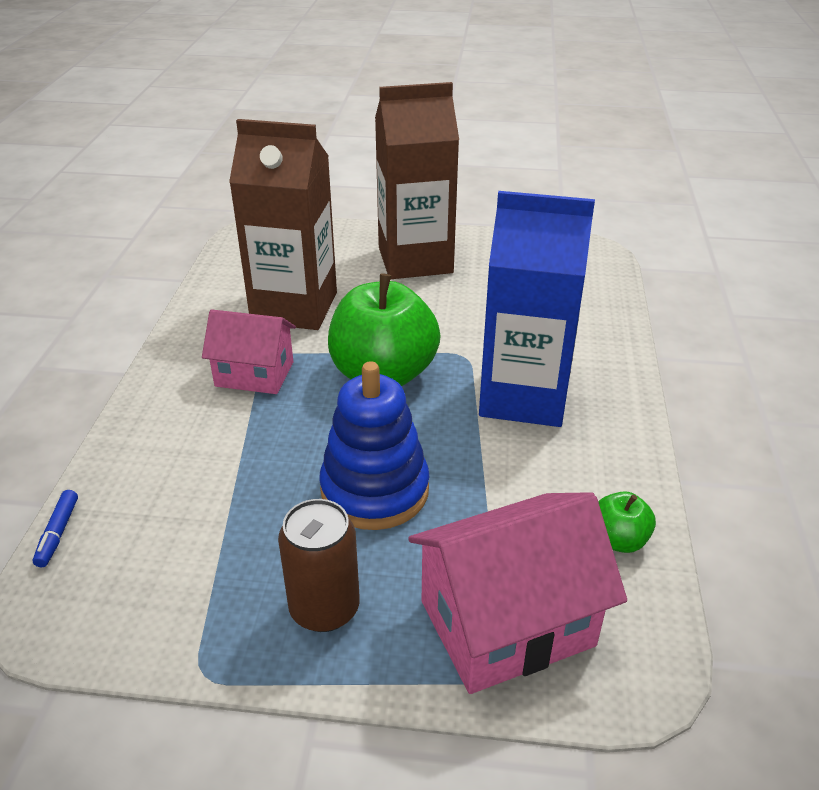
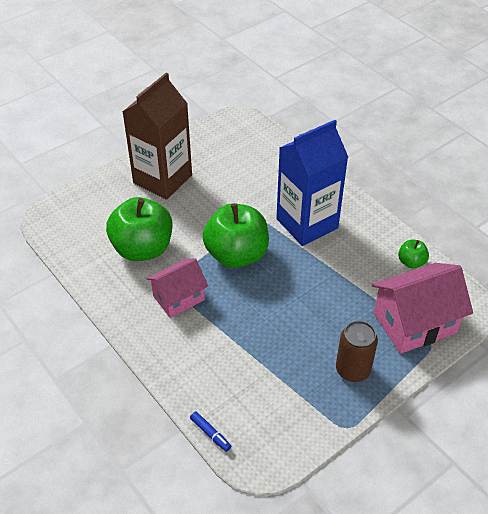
camera: 45 degrees left, 10 degrees up
(294, 307) = (142, 248): brown carton -> green apple
(375, 490) = (307, 310): blue stacking toy -> none
(506, 623) = (414, 323): pink house -> pink house turned 45 degrees clockwise

